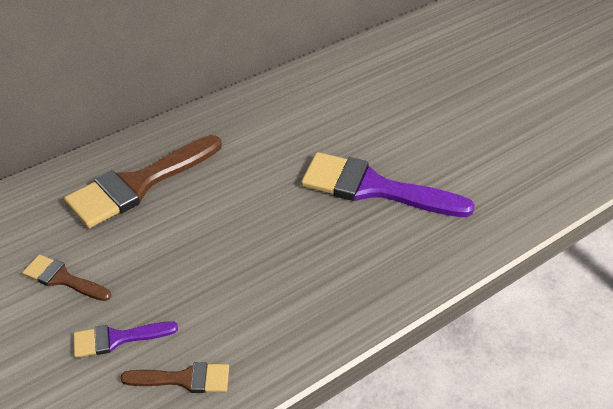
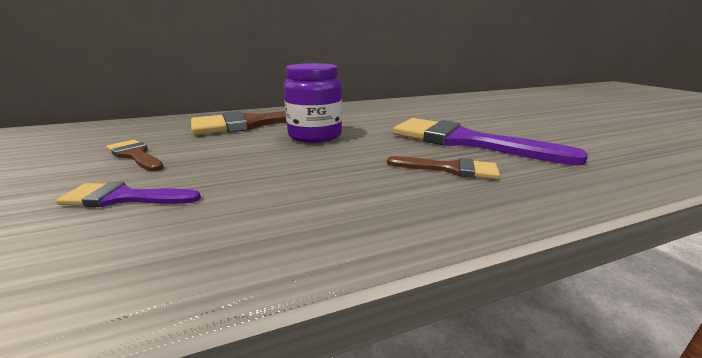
camera: 15 degrees right, 20 degrees down
(184, 379) = (151, 248): brown brush -> brown brush (450, 169)
(220, 203) = (315, 135): none -> purple jar

